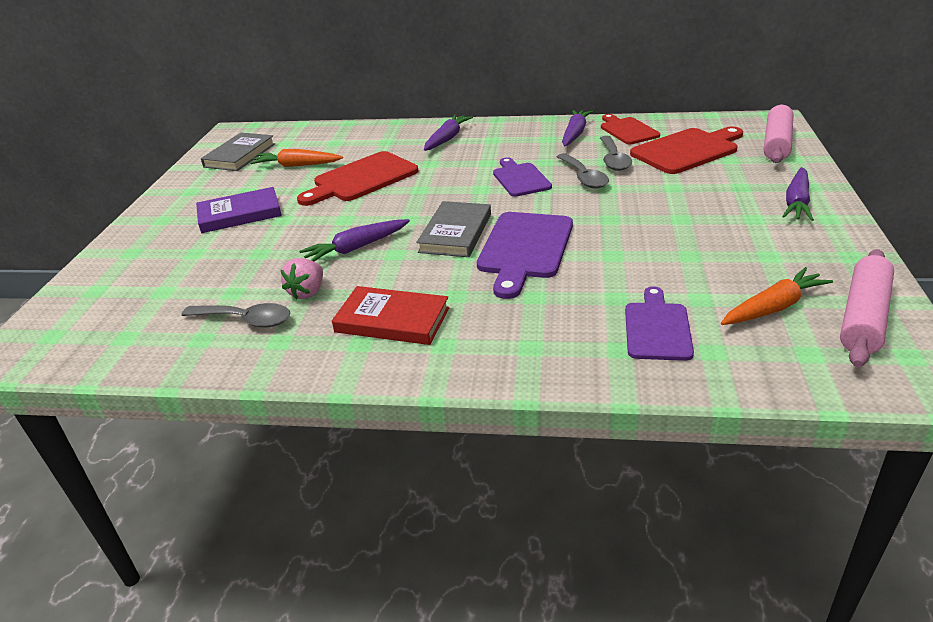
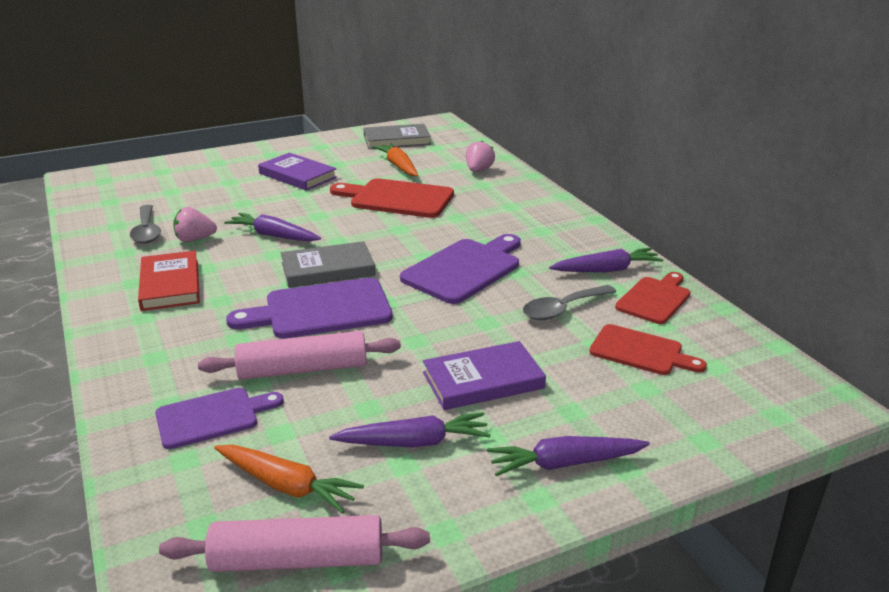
camera: 55 degrees right, 5 degrees down
(357, 137) = (478, 170): none -> pink strawberry
(447, 139) = (519, 209): purple carrot -> purple carrot (414, 442)
(520, 178) = (464, 269): purple cutting board -> purple cutting board, size x1.55
(584, 177) = (500, 302): grey spoon -> none
(684, 206) = (483, 380): none -> purple book
(687, 150) = (640, 351): red cutting board -> red cutting board, size x0.65
(776, 143) = (741, 417): pink rolling pin -> pink rolling pin (302, 369)

